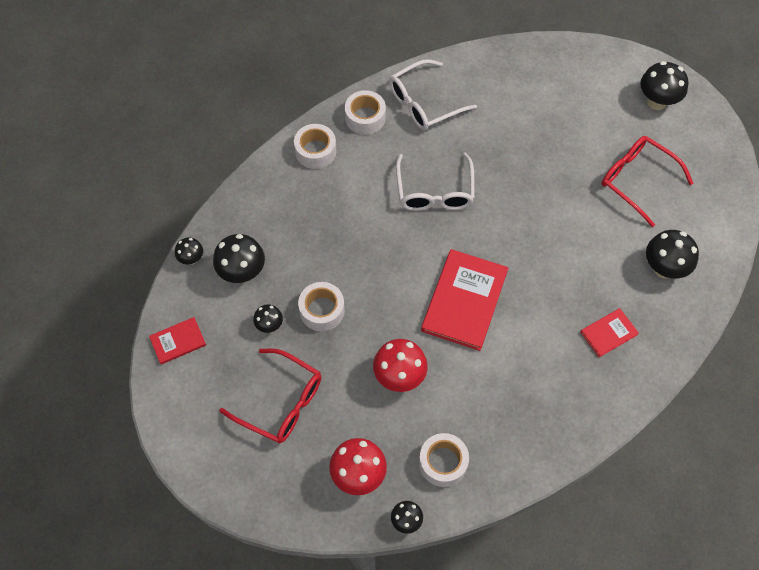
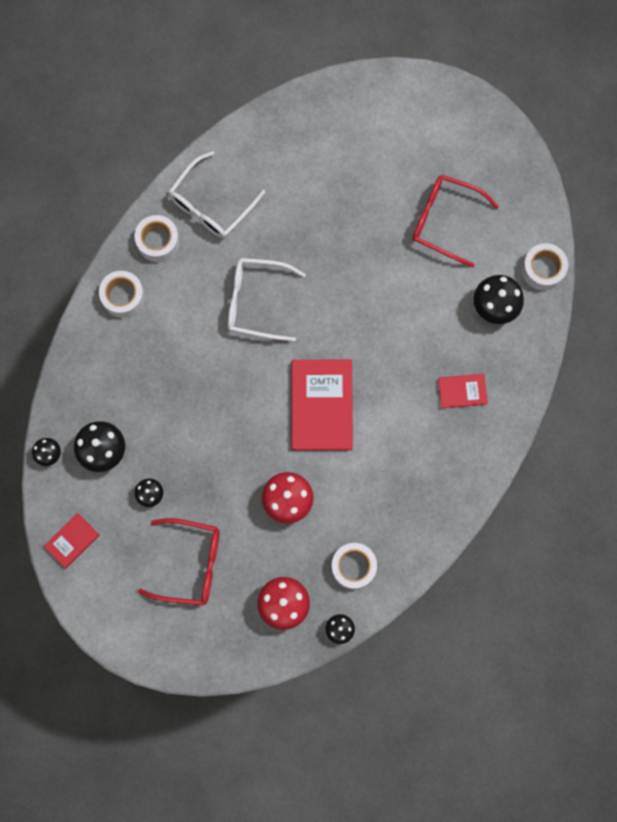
camera: 20 degrees left, 15 degrees up
(322, 310) = (193, 462): white tape -> white tape (543, 269)
(434, 192) = (255, 301): white glasses -> white glasses turned 120 degrees clockwise
(608, 333) = (462, 391): red book -> red book turned 45 degrees clockwise
(656, 102) = (440, 123): black mushroom -> none

